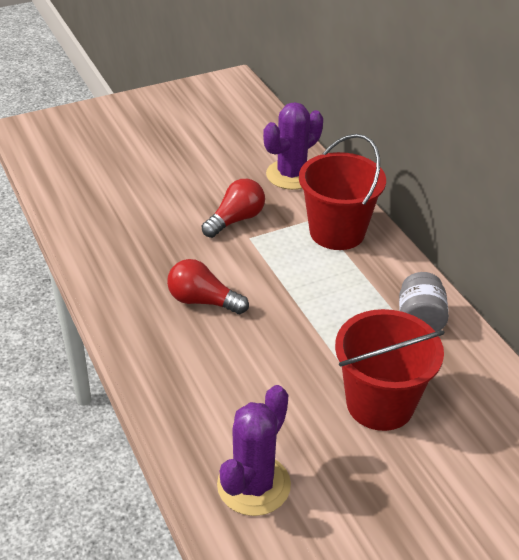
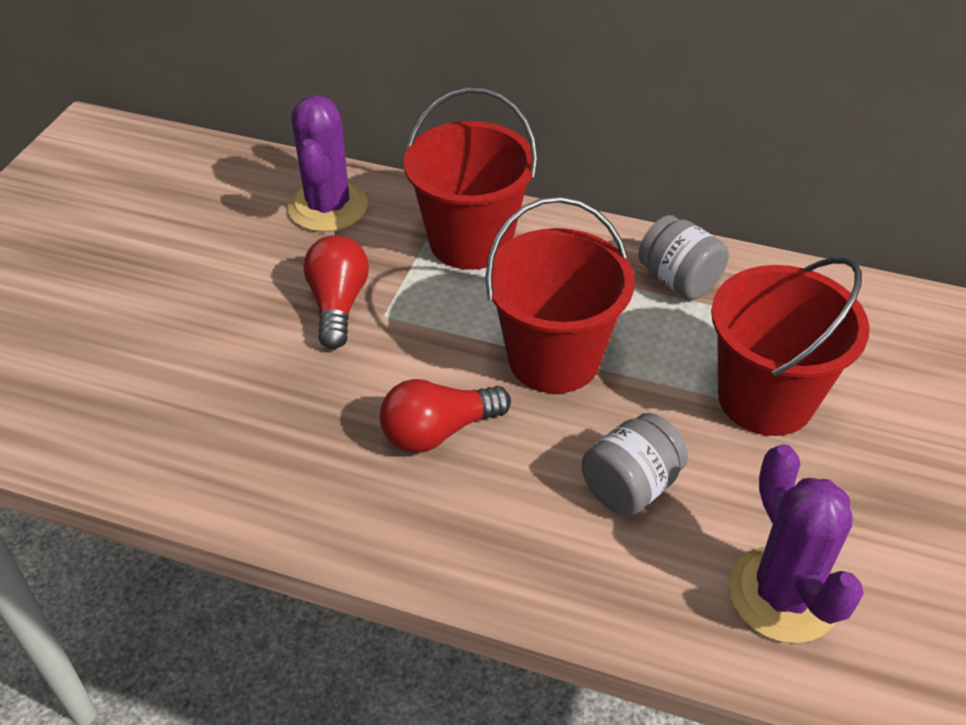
camera: 45 degrees left, 5 degrees up
(253, 386) = (630, 486): none -> grey jar
(299, 309) = (554, 359): none -> red bucket

